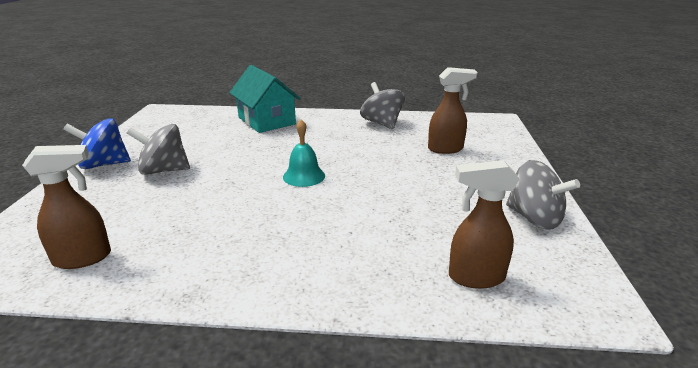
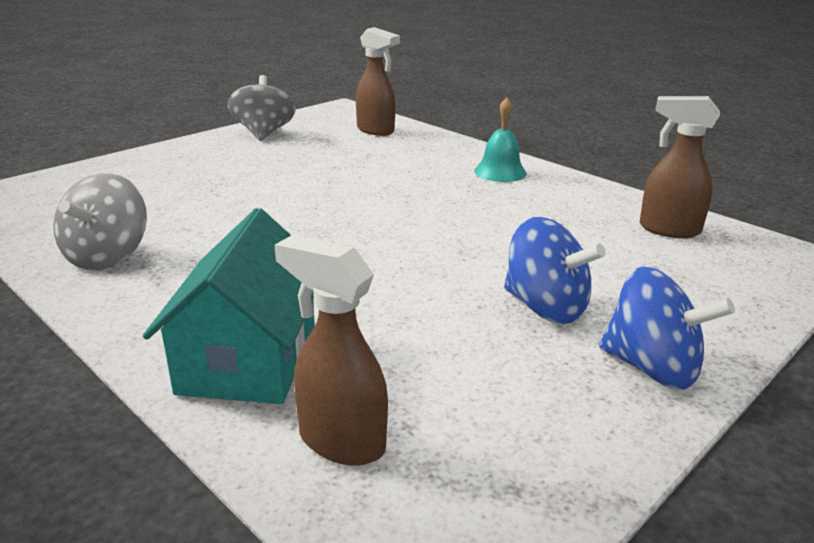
camera: 140 degrees left, 0 degrees up
(164, 170) = (545, 307): grey spinning top -> blue spinning top
(304, 176) = (369, 224): turquoise bell -> turquoise bell (500, 172)
(446, 149) = (158, 192): brown spray bottle -> brown spray bottle (340, 441)

